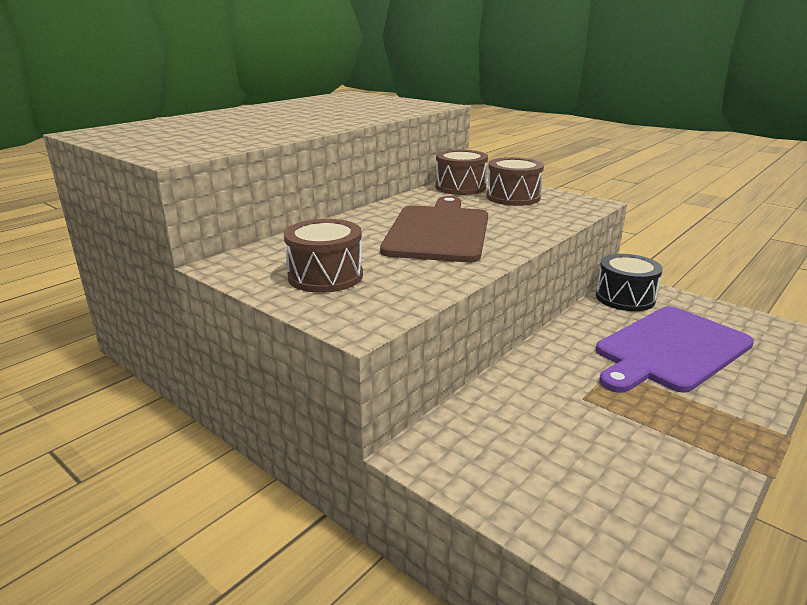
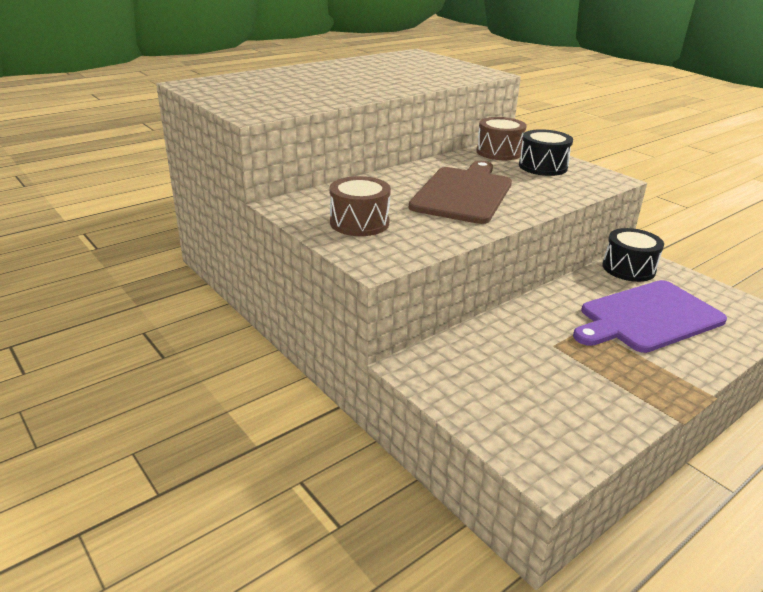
camera: 10 degrees right, 5 degrees up
(513, 197) = (543, 167): brown drum -> black drum

